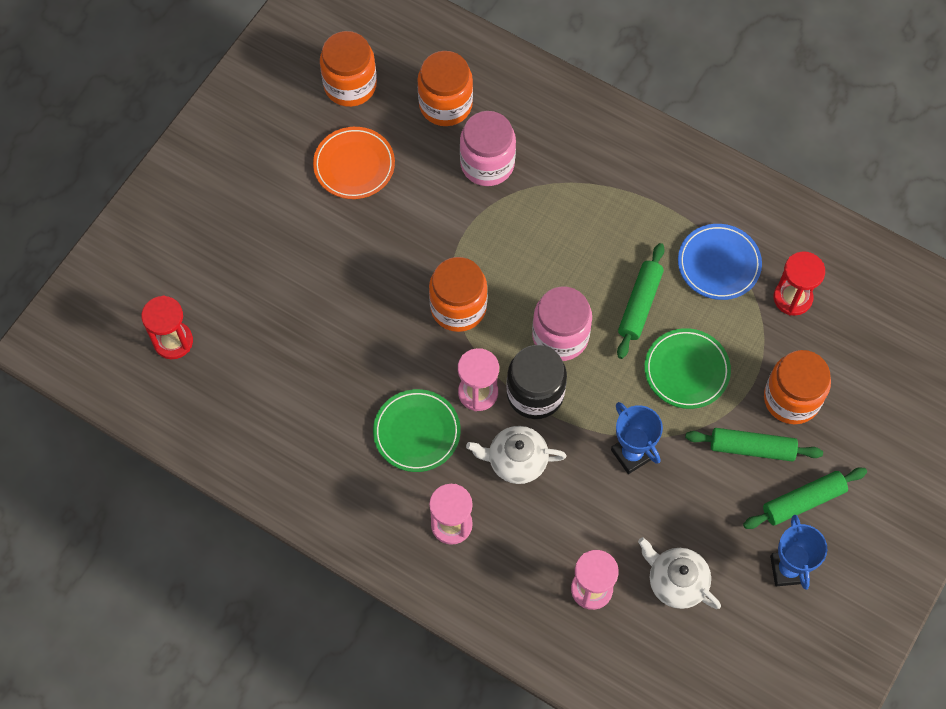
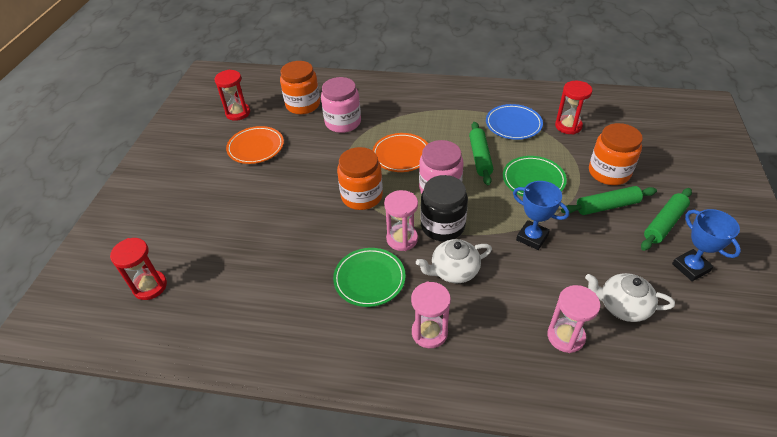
camera: 20 degrees left, 20 degrees down
(350, 85) = (238, 113): orange jar -> red hourglass
(539, 258) = (401, 155): none -> orange plate

